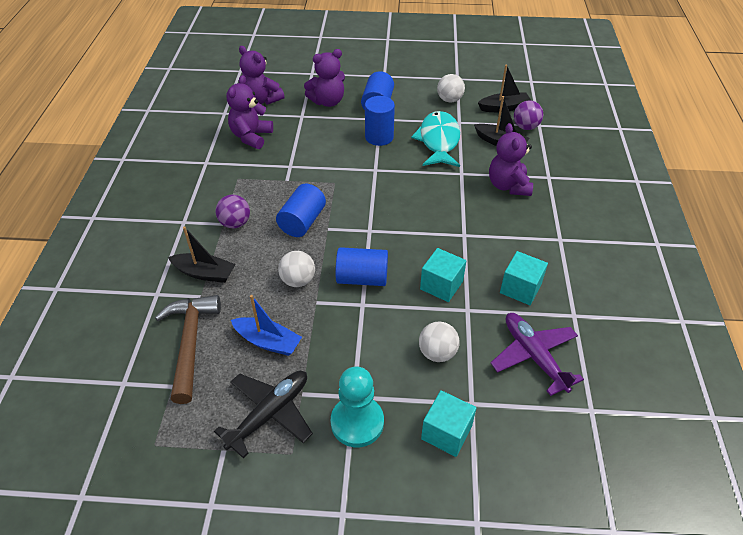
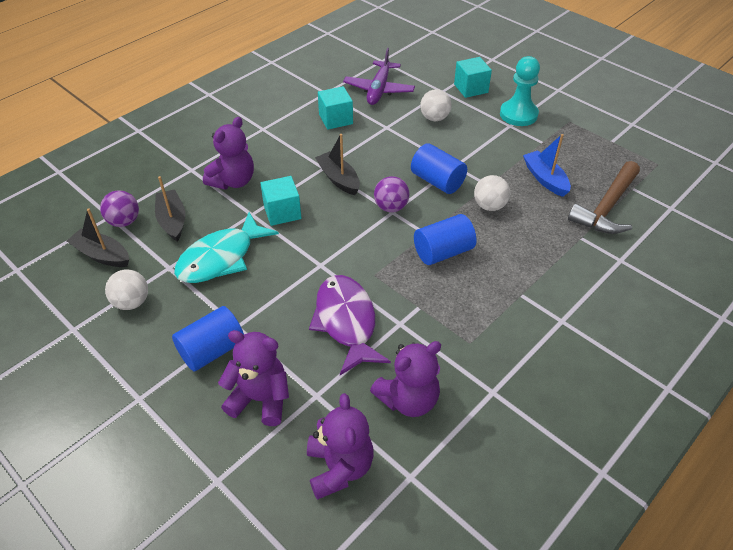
camera: 140 degrees left, 0 degrees up
(204, 273) = (567, 254): black boat -> black boat (338, 179)
(235, 223) = (508, 287): purple ball -> purple ball (391, 207)
(270, 413) = (571, 143): black plane -> none
(322, 150) = (346, 322): none -> purple fish
(379, 137) = (269, 301): blue cylinder -> none
(441, 285) = (385, 147): turquoise cube -> turquoise cube (282, 212)

